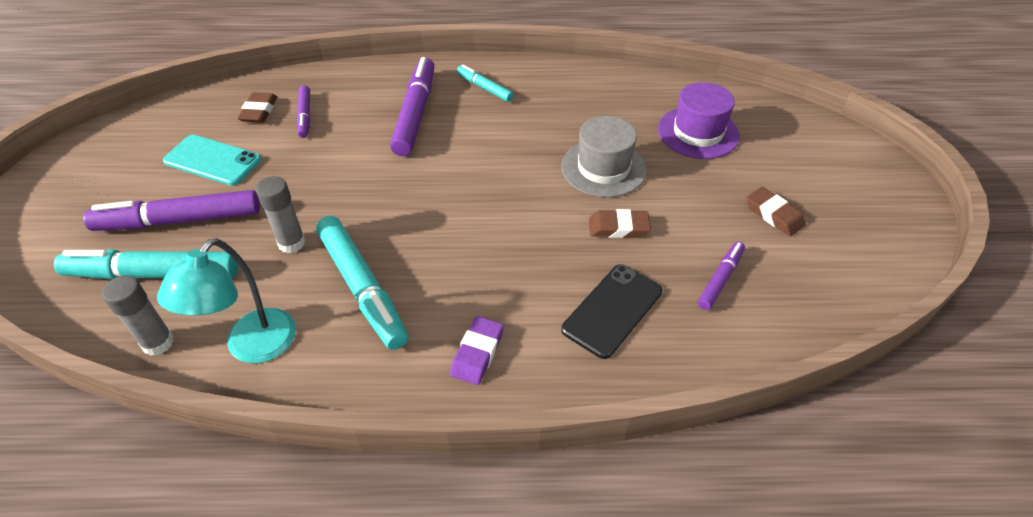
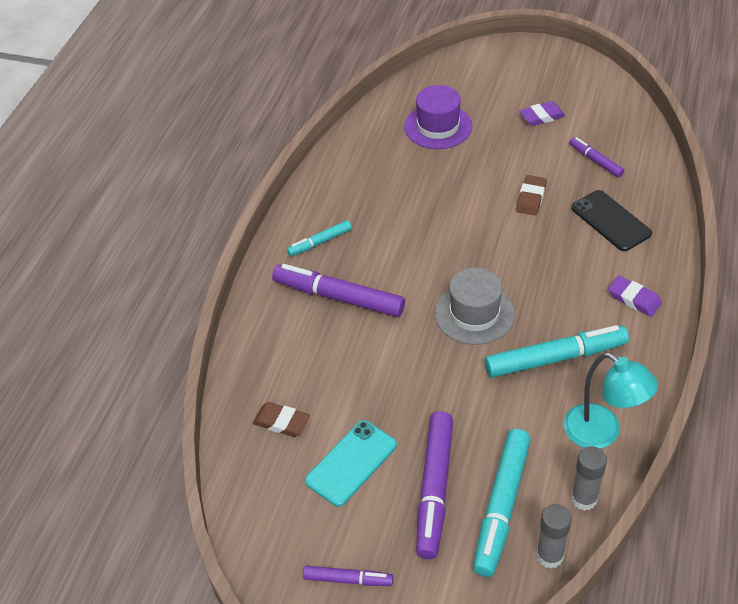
camera: 70 degrees left, 0 degrees up
(291, 243) = (490, 402): grey glue stick -> grey glue stick (550, 556)
(305, 116) = (306, 383): purple marker -> purple marker (348, 580)
(603, 168) = (461, 190): grey hat -> grey hat (474, 314)
(774, 215) = (542, 116): brown eraser -> purple eraser

